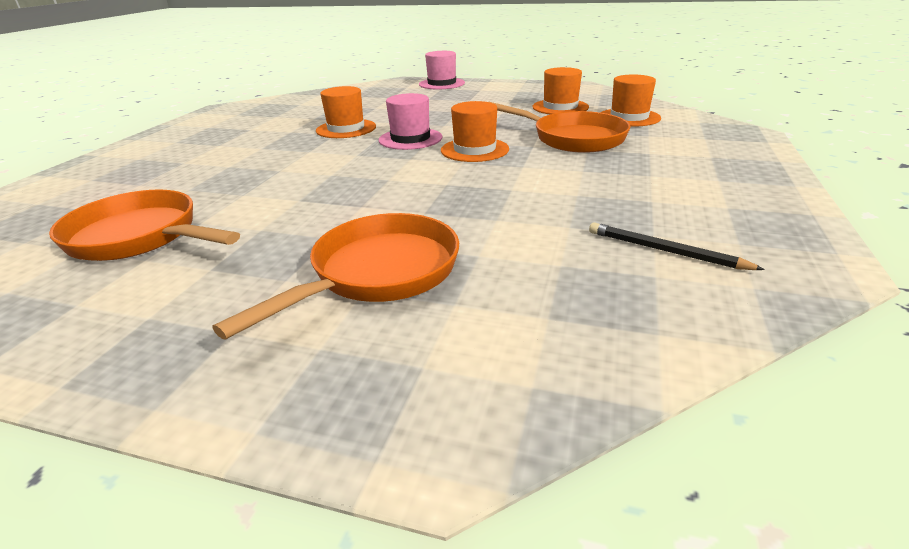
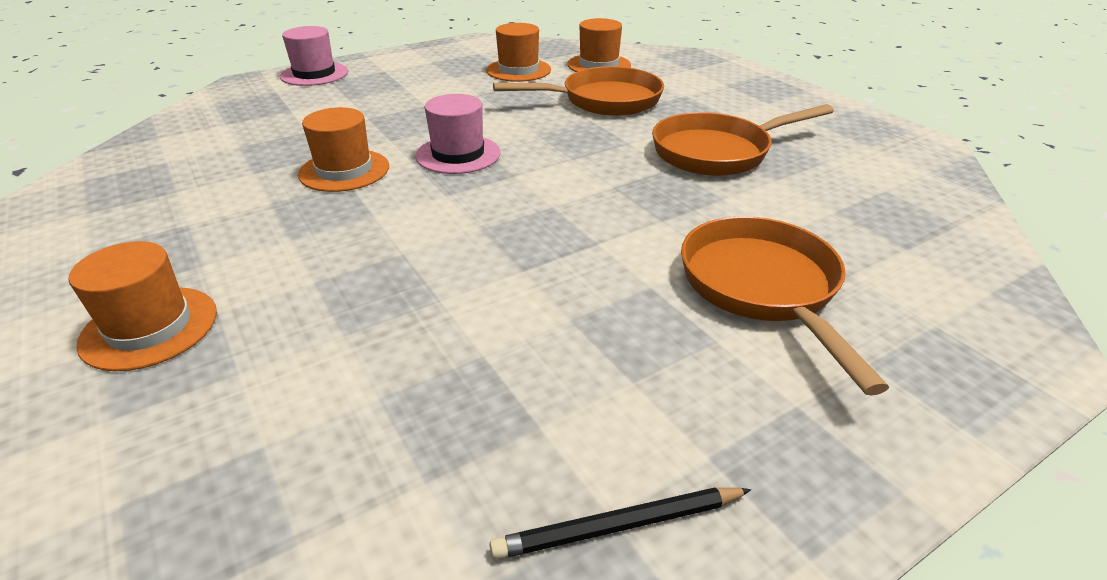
camera: 50 degrees left, 5 degrees up
(140, 237) = (459, 415): orange pan -> orange pan (718, 152)
(474, 150) = (552, 142): orange hat -> orange hat (149, 327)
(665, 251) = (855, 170): black pencil -> black pencil (619, 525)

